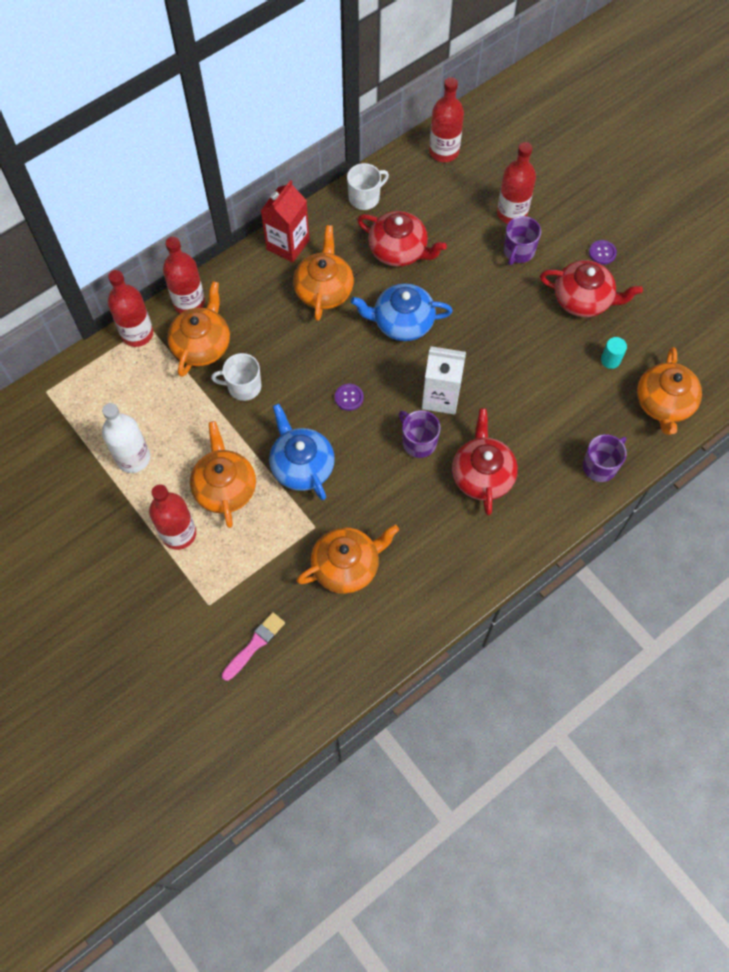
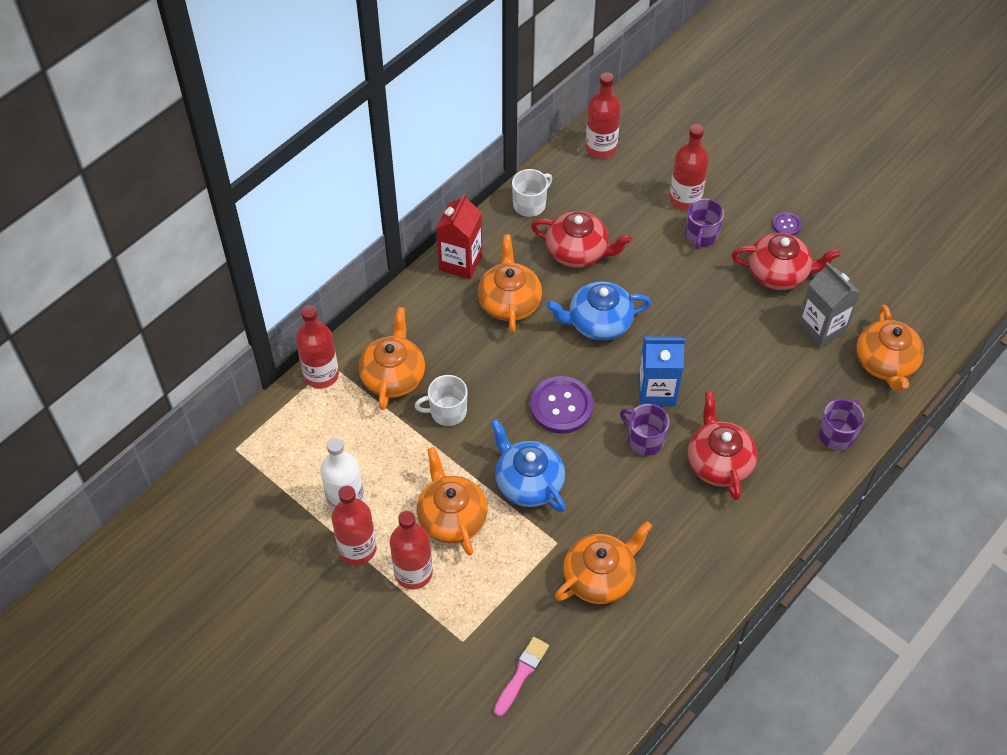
camera: 10 degrees left, 10 degrees down
(189, 302) = (369, 335): red bottle -> red bottle (357, 548)
(349, 397) = (561, 406): purple button -> purple button, size x2.04
(441, 397) = (657, 391): white carton -> blue carton
(610, 360) = (821, 328): turquoise cylinder -> grey carton

